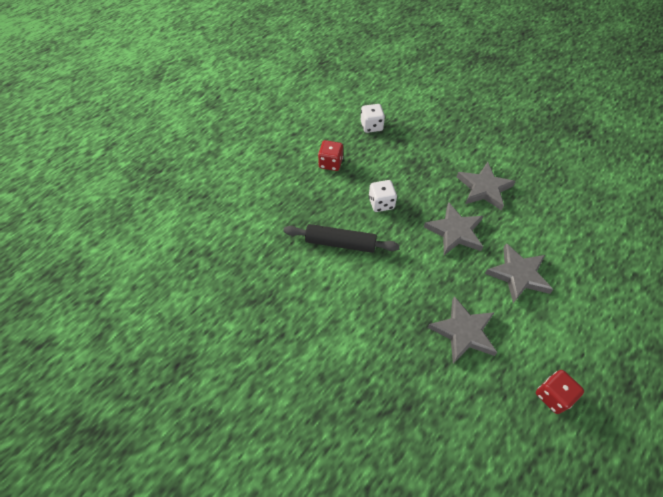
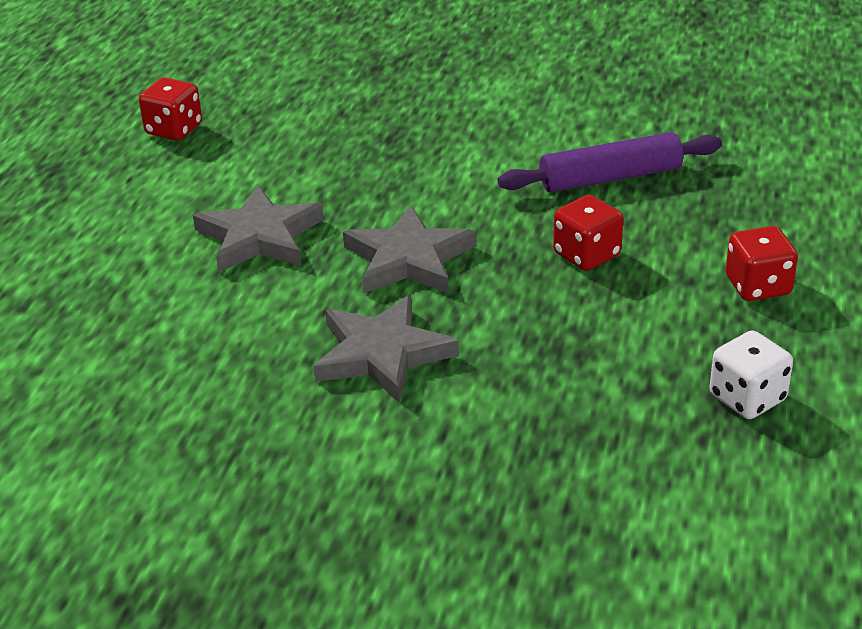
camera: 155 degrees right, 20 degrees down
(340, 243) = (610, 177): black rolling pin -> purple rolling pin
(381, 203) = (587, 255): white dice -> red dice
(463, 332) = (331, 146): grey star -> none

